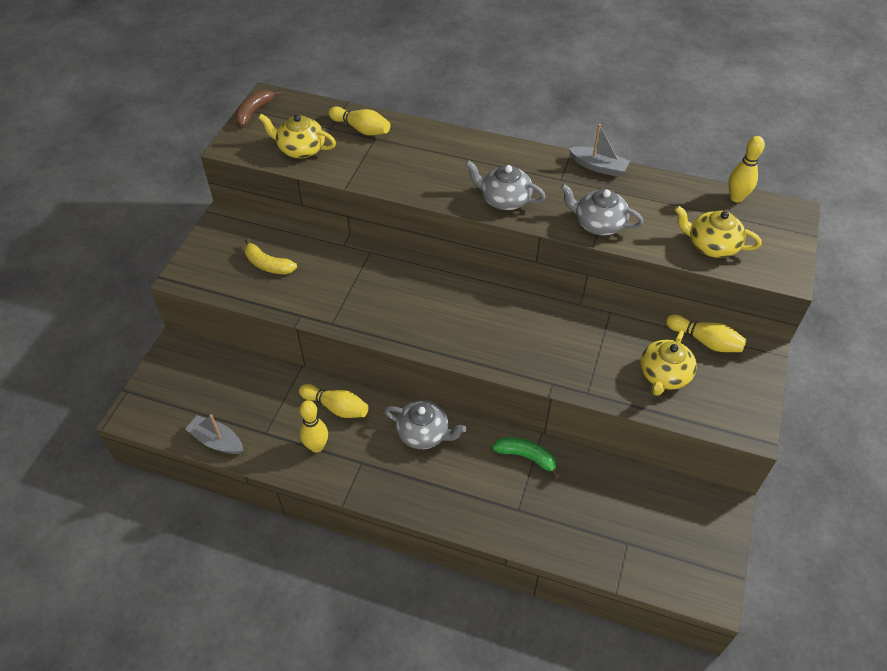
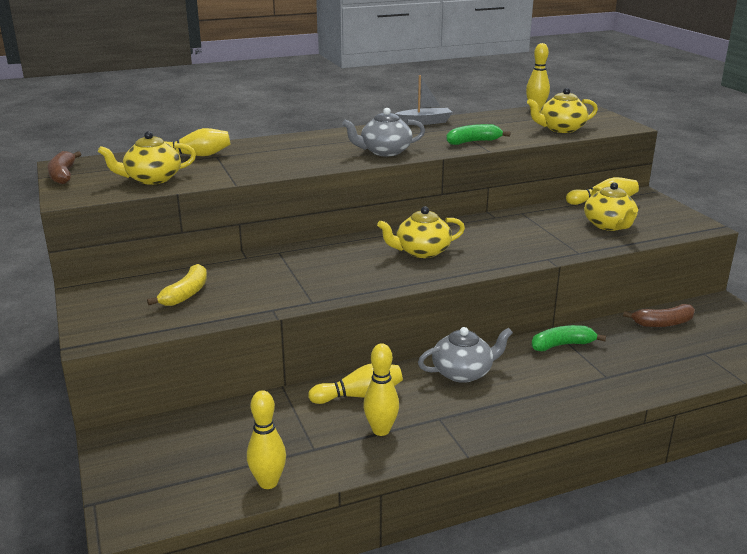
camera: 40 degrees left, 25 degrees down
(217, 441) = (268, 482): grey boat -> yellow bowling pin
(268, 264) = (186, 294): yellow banana -> yellow banana turned 60 degrees counterclockwise
(467, 313) = (421, 251): none -> yellow teapot
(598, 224) = (473, 142): grey teapot -> green banana
(638, 491) = (663, 323): none -> brown banana

